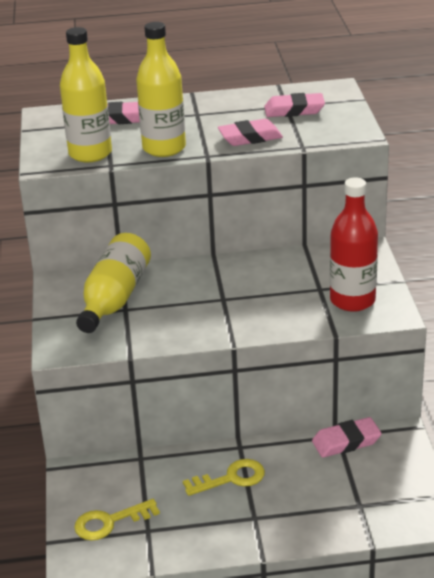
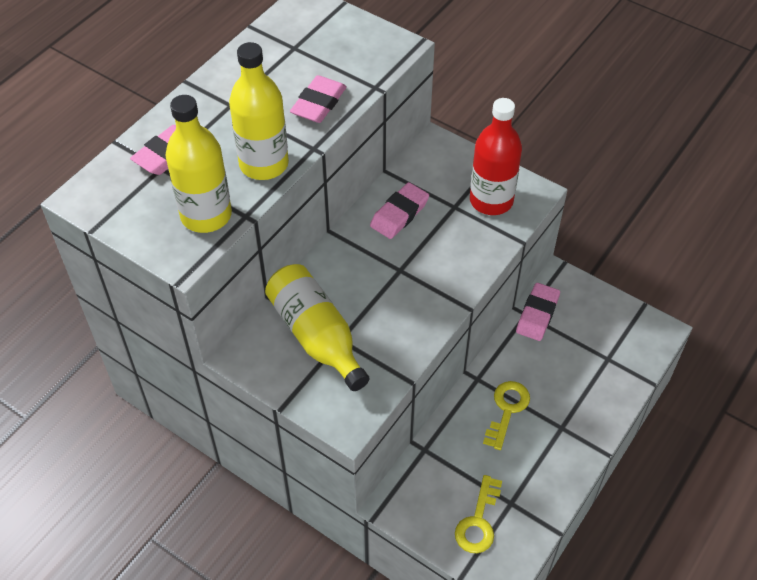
camera: 50 degrees left, 20 degrees up
(294, 110) = (309, 49): pink eraser -> pink eraser (399, 214)

